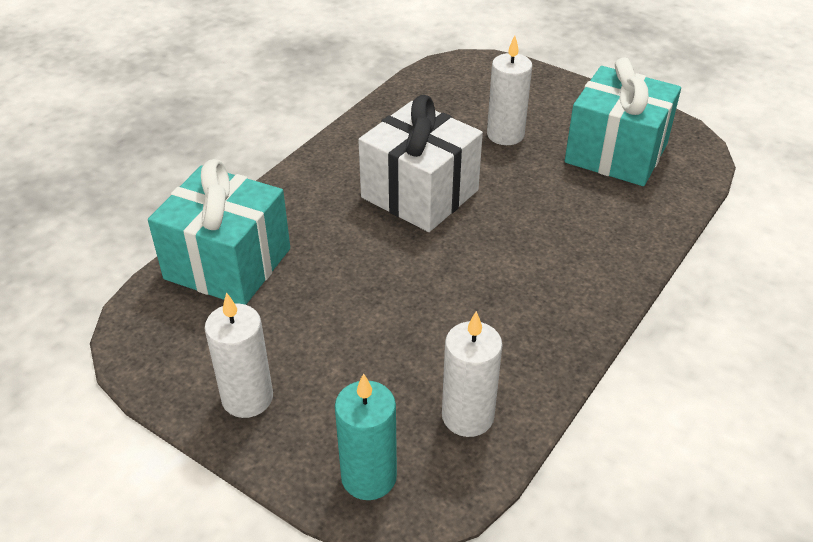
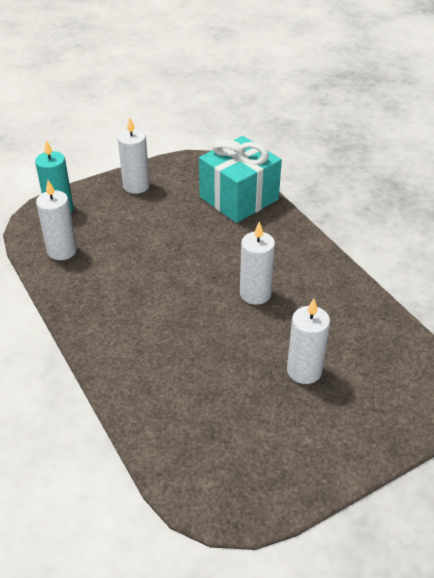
camera: 115 degrees right, 0 degrees up
(419, 194) = (255, 294): white gift -> white candle
(616, 153) = (238, 435): turquoise gift -> none

